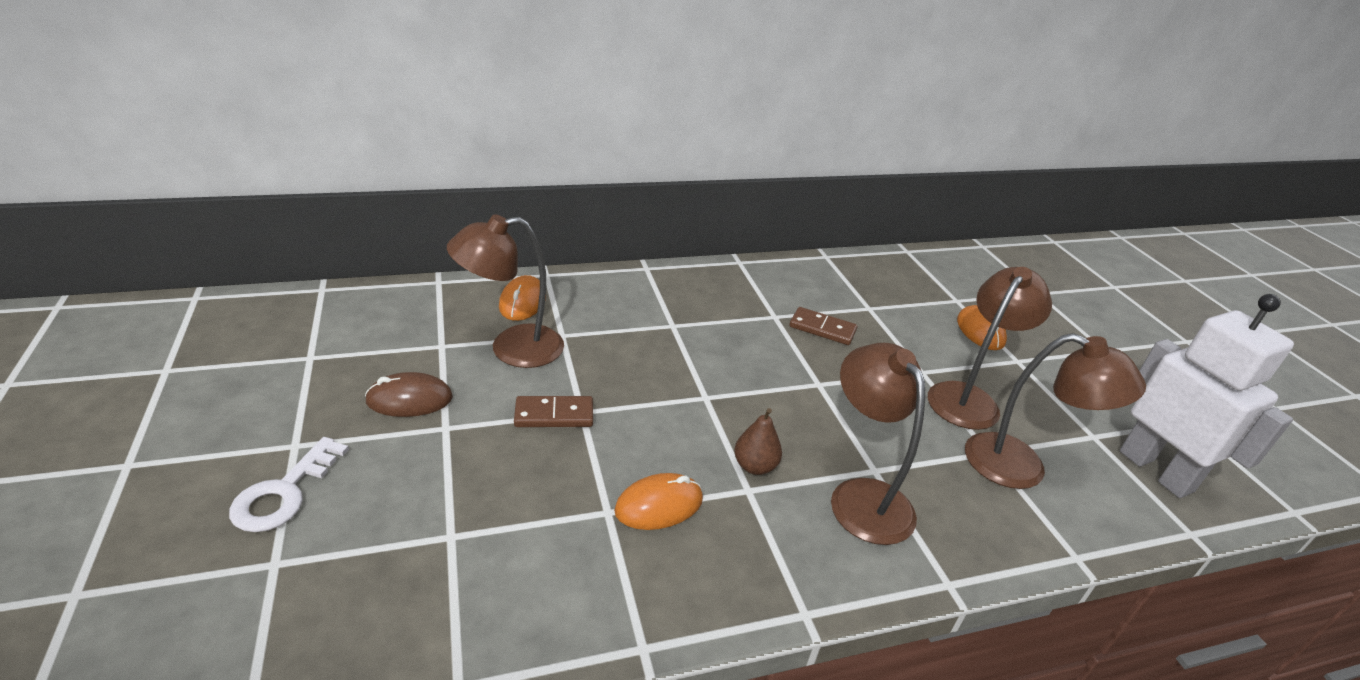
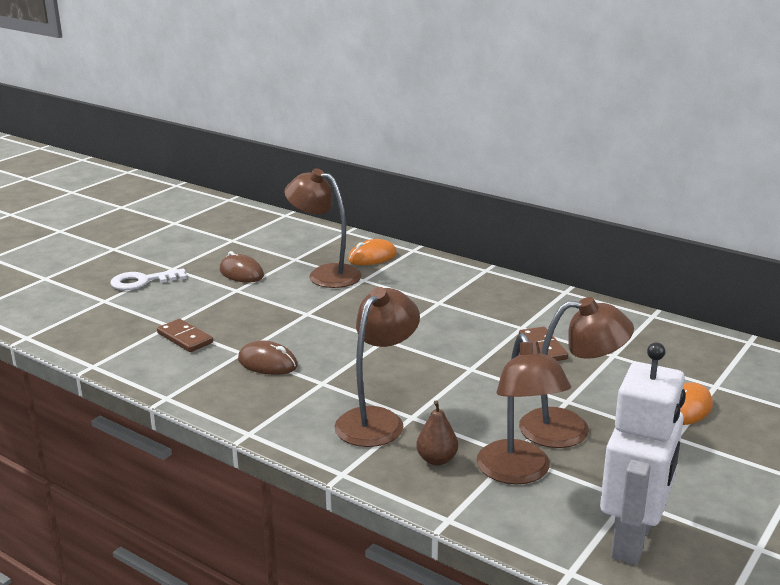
camera: 55 degrees right, 10 degrees down
(554, 415) = (291, 308): brown domino -> brown domino (185, 338)
(659, 505) = (267, 363): orange mouse -> brown mouse
(755, 466) = (346, 377): brown pear -> brown pear (437, 460)

